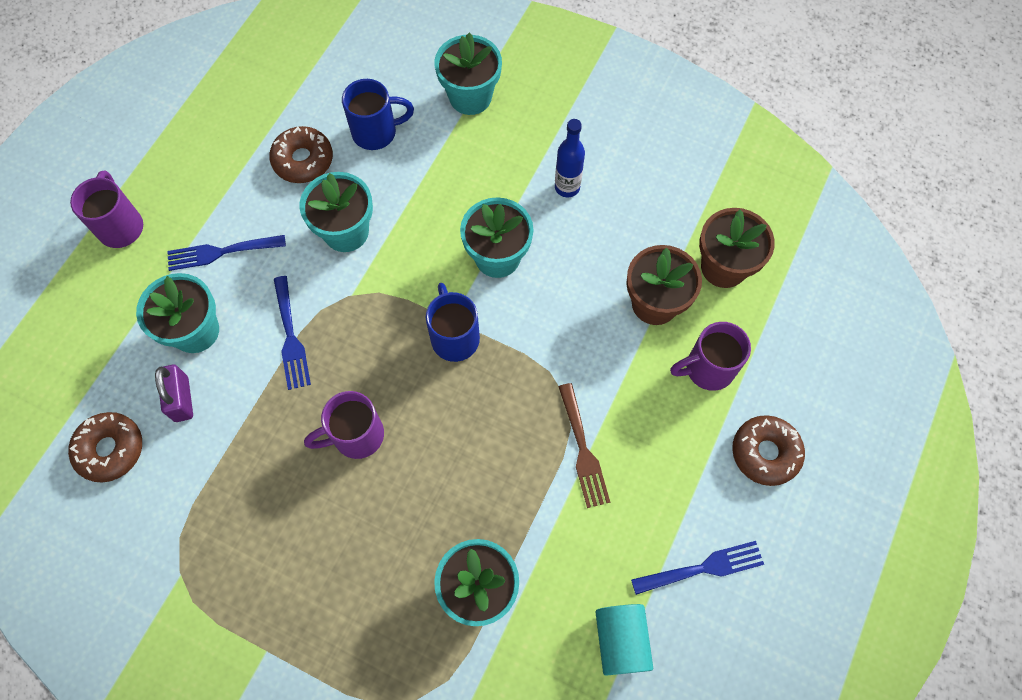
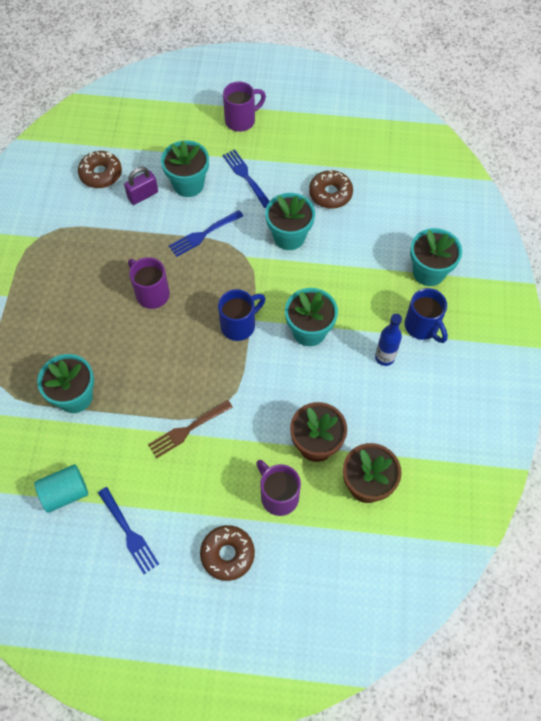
camera: 70 degrees right, 5 degrees down
(376, 132) = (372, 226): blue mug -> blue mug (422, 327)

